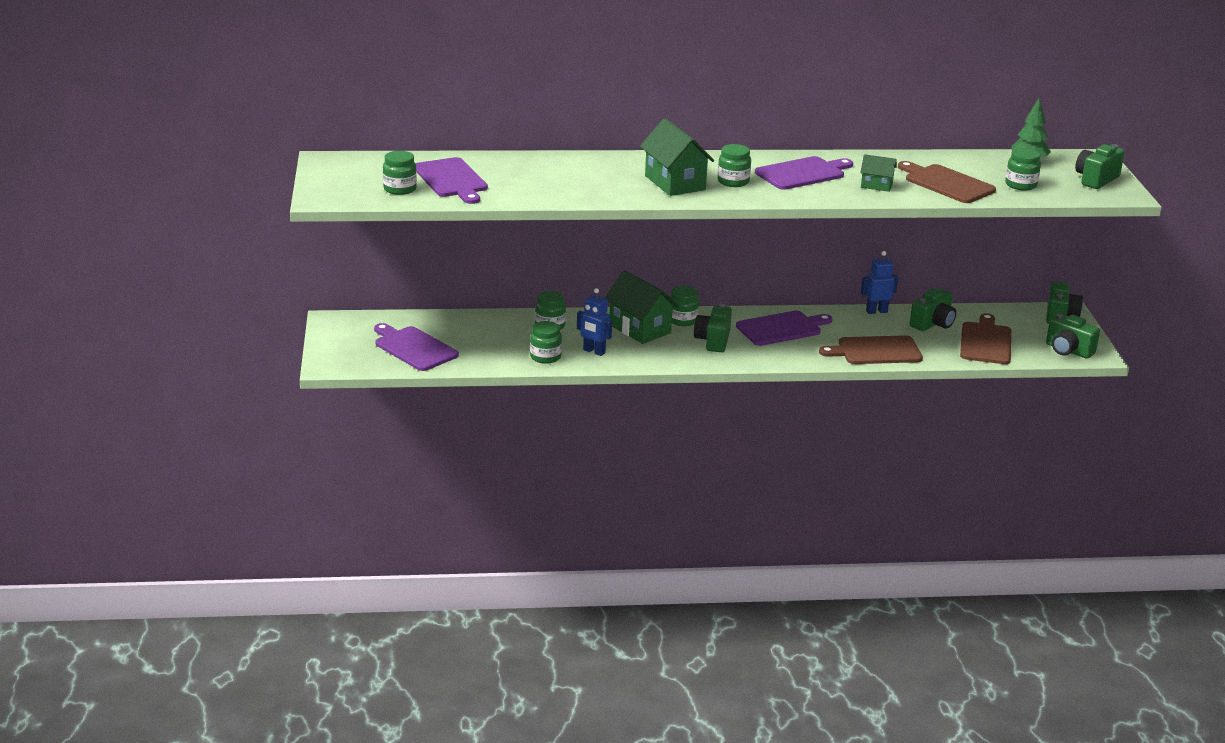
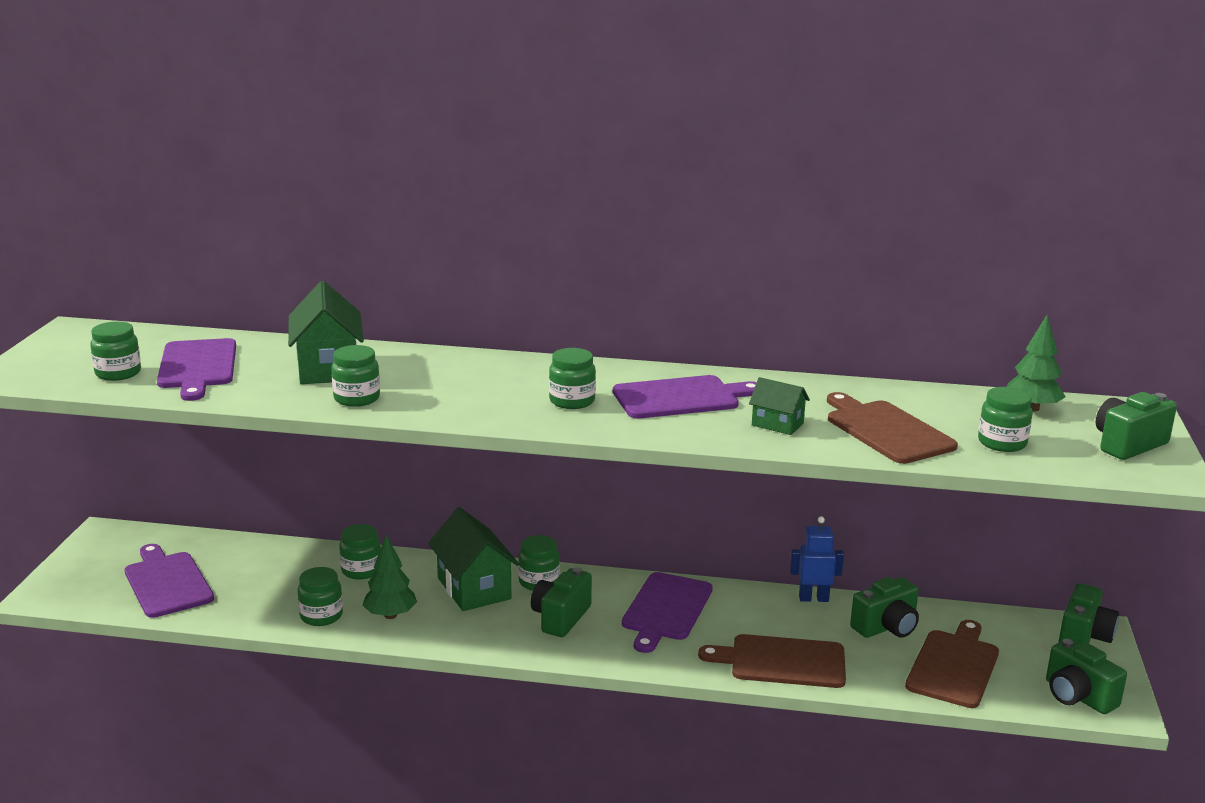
camera: 15 degrees right, 5 degrees down
(587, 192) = (357, 398): none -> green jar
(594, 351) = (390, 615): blue robot -> green tree
(675, 183) = (489, 396): green house -> green house (328, 368)
(781, 328) = (666, 609): purple cutting board -> purple cutting board turned 120 degrees clockwise

